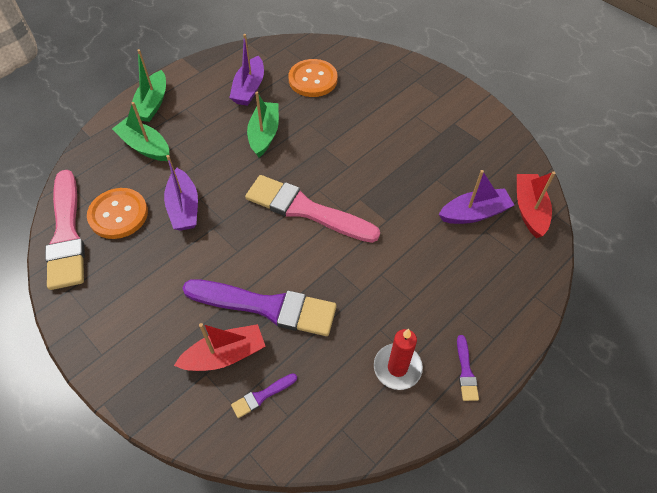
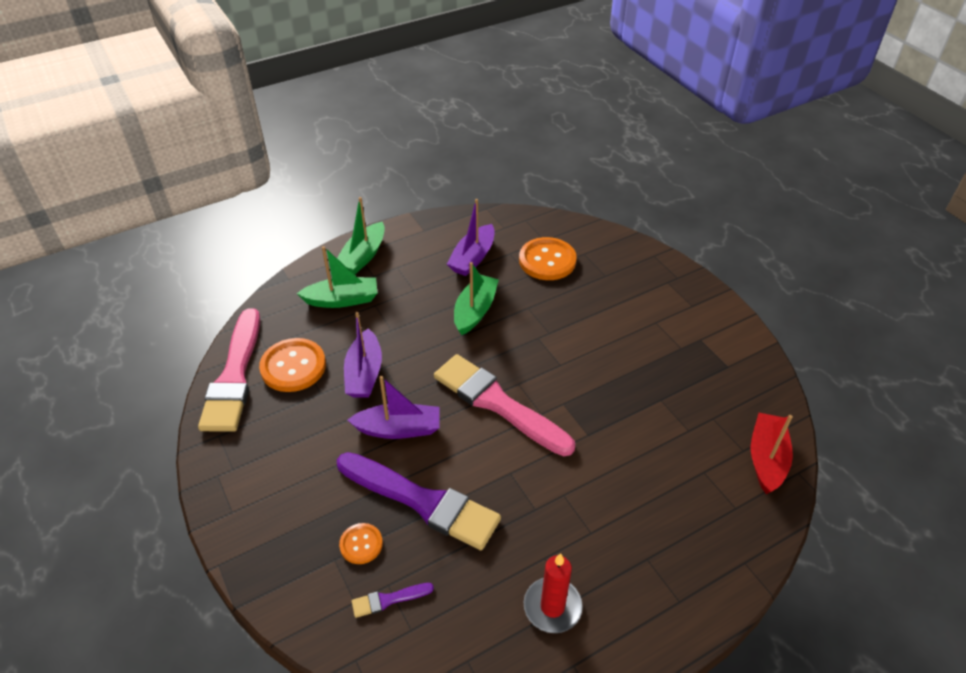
camera: 15 degrees right, 10 degrees down
(145, 146) = (342, 300): green boat -> green boat turned 120 degrees clockwise
(225, 355) = (361, 544): red boat -> orange button
(466, 371) = (633, 632): purple brush -> none
(474, 213) = (696, 448): purple boat -> purple boat (398, 429)

